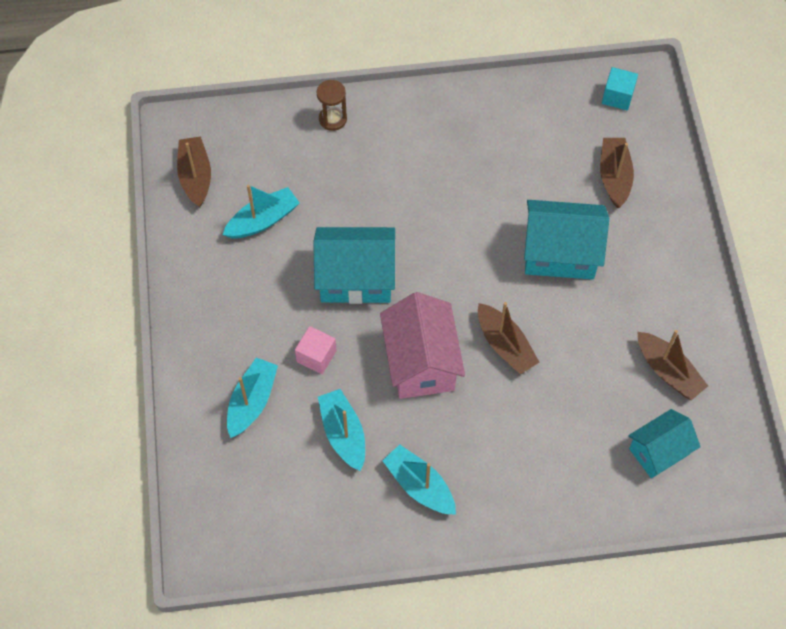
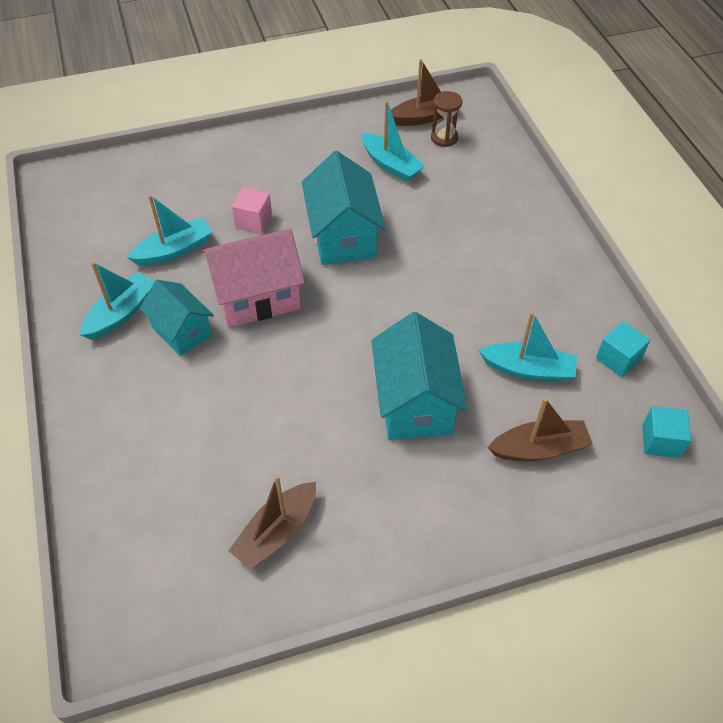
camera: 80 degrees right, 10 degrees down
(252, 402) = (202, 186): turquoise boat -> turquoise boat (528, 369)
(332, 119) = (521, 195): brown hourglass -> brown hourglass (444, 138)
(505, 345) = (288, 364): brown boat -> none
(537, 100) = (618, 359): none -> turquoise cube
(659, 451) = (167, 530): turquoise house -> turquoise house (182, 331)

